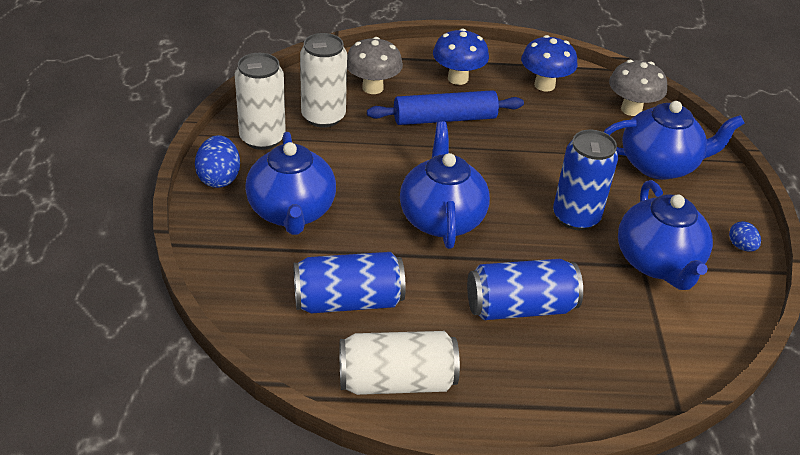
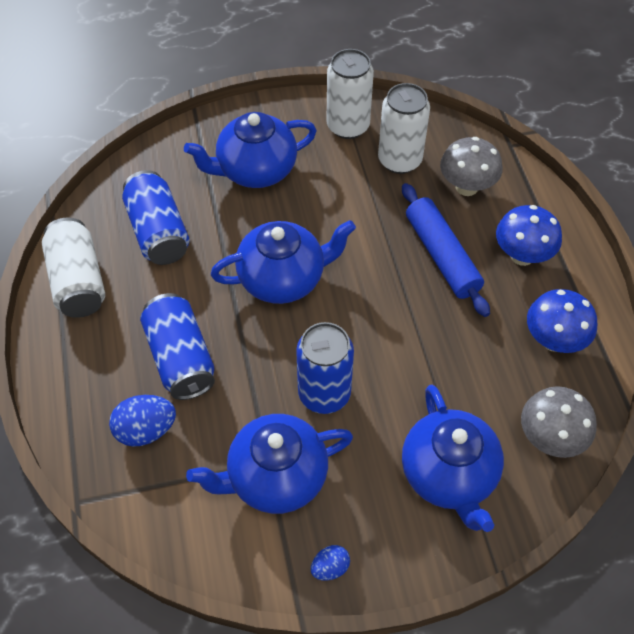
camera: 80 degrees right, 15 degrees up
(219, 178) = (282, 113): blue egg -> blue egg (146, 430)

